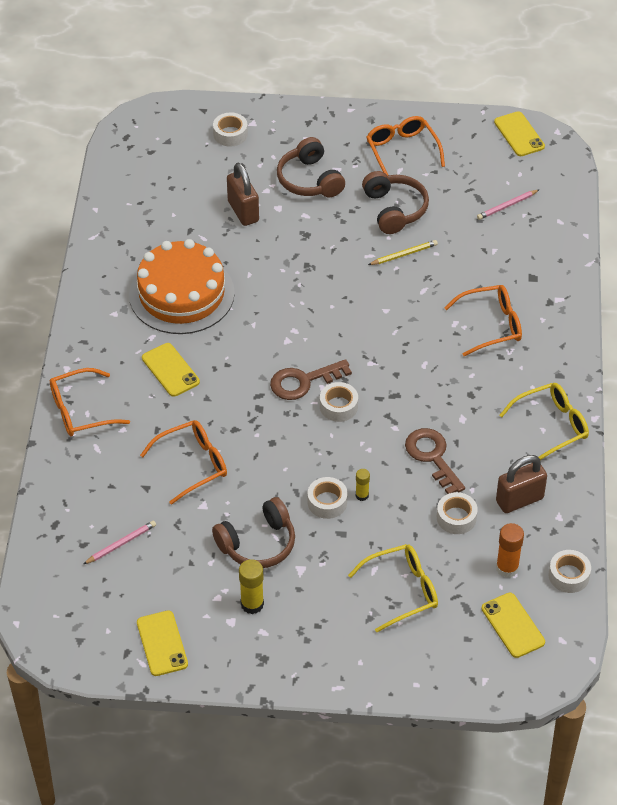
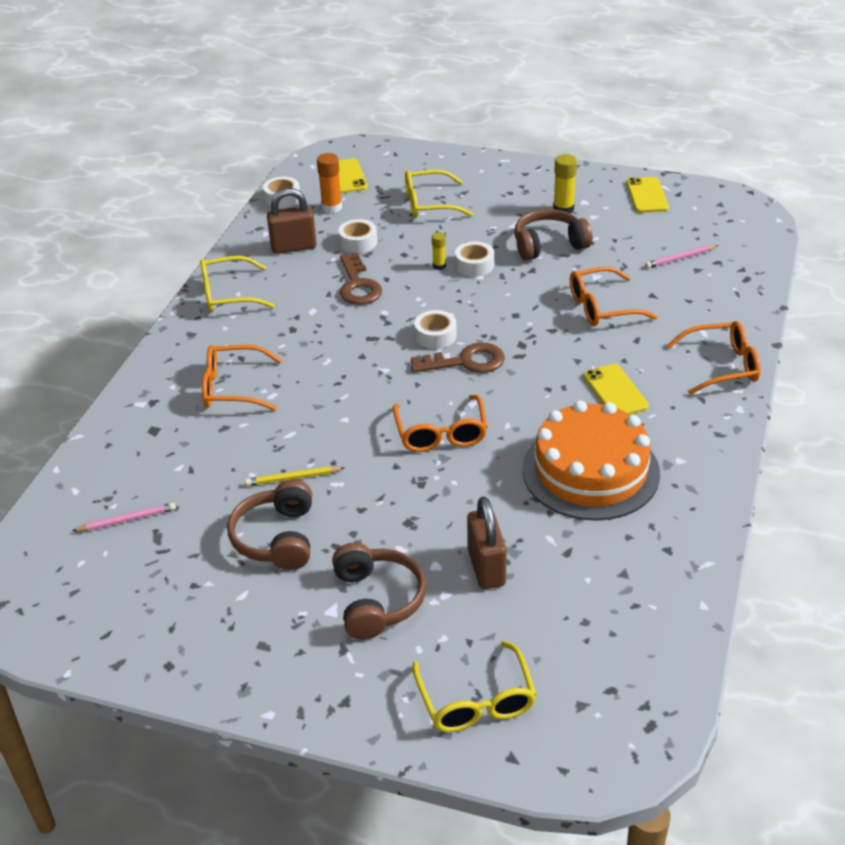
camera: 165 degrees left, 10 degrees down
(230, 134) = (476, 701): white tape -> yellow glasses
(402, 151) = (224, 625): orange glasses -> orange glasses (441, 433)
(519, 134) = (40, 624): yellow phone -> none

